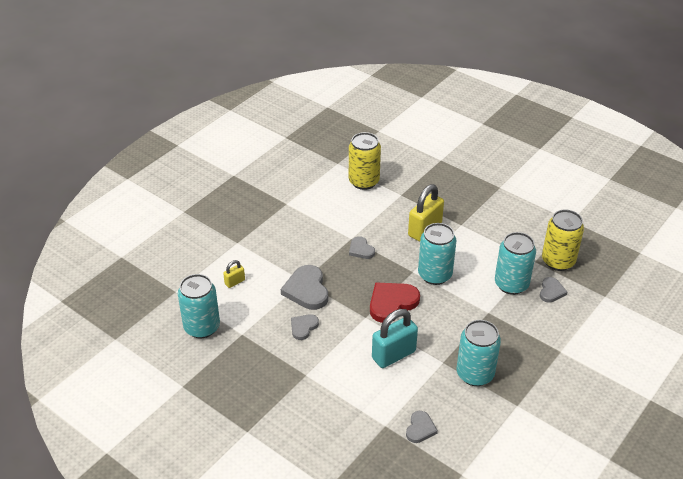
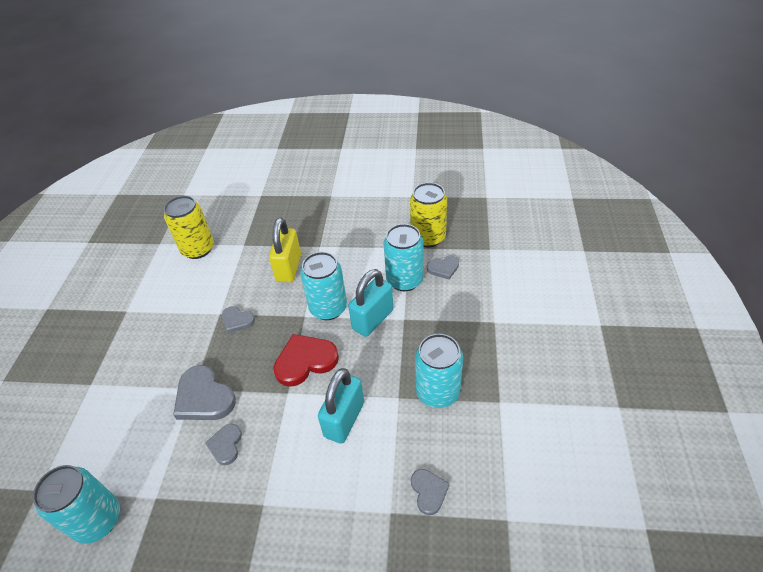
camera: 30 degrees left, 5 degrees up
(234, 282) = (111, 435): yellow padlock -> none
(392, 303) = (305, 361): red heart -> red heart turned 45 degrees clockwise
(463, 300) = (373, 319): none -> turquoise padlock
(551, 291) = (443, 268): grey heart -> grey heart turned 90 degrees clockwise

